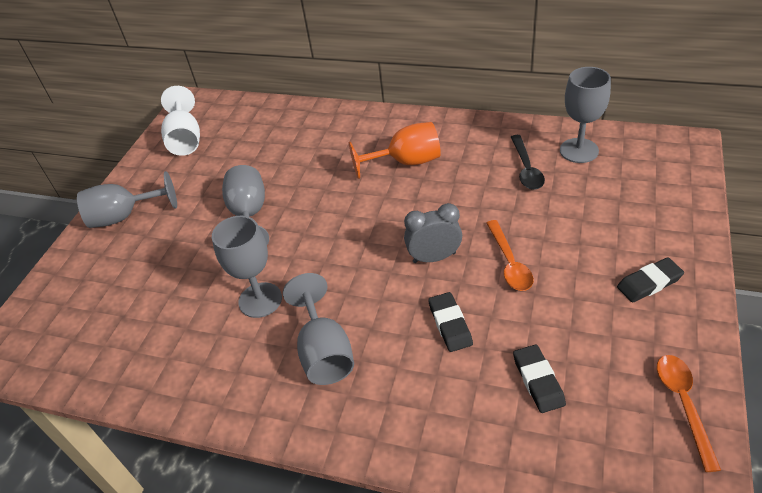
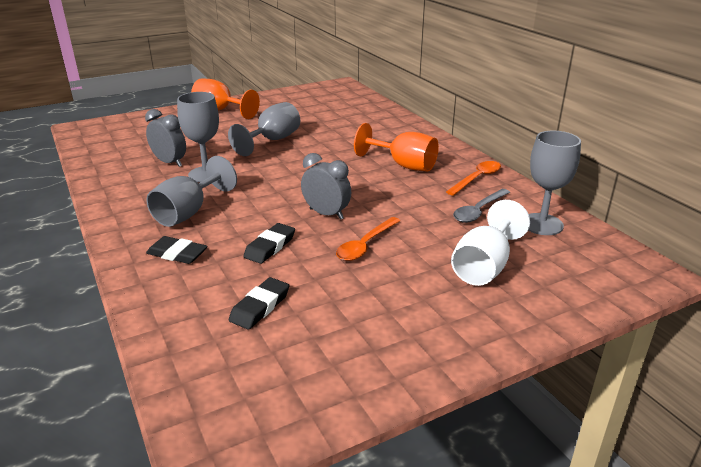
camera: 40 degrees right, 15 degrees down
(125, 216) = (220, 110): grey goblet -> orange goblet
(185, 139) = (307, 97): white goblet -> white goblet (484, 266)
(197, 316) = (170, 162): none -> grey clock
(526, 169) = (478, 211): black spoon -> grey spoon
(649, 283) = (440, 320): black eraser -> black eraser (177, 254)
(683, 404) = (320, 394): orange spoon -> orange spoon (477, 179)

